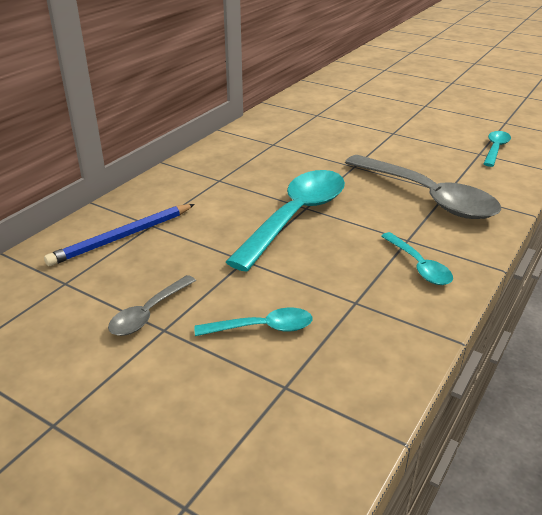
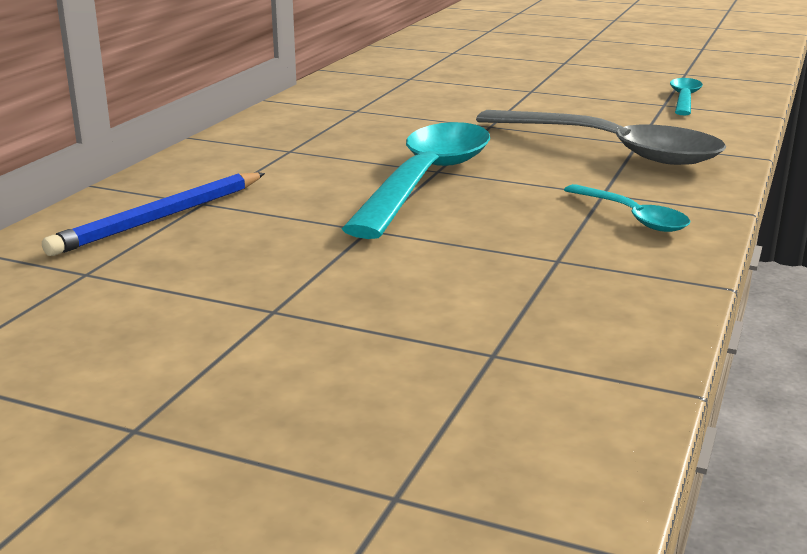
camera: 10 degrees left, 10 degrees down
(149, 313) = (241, 295): grey spoon -> none
(262, 328) = (429, 296): turquoise spoon -> none

